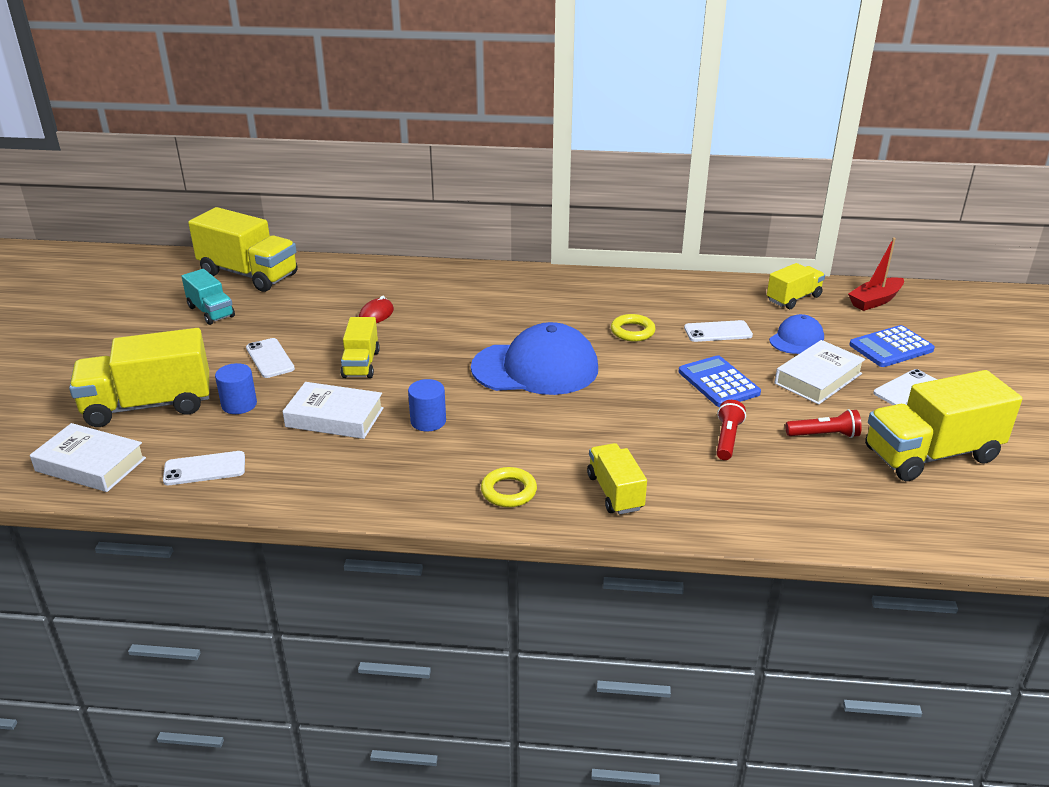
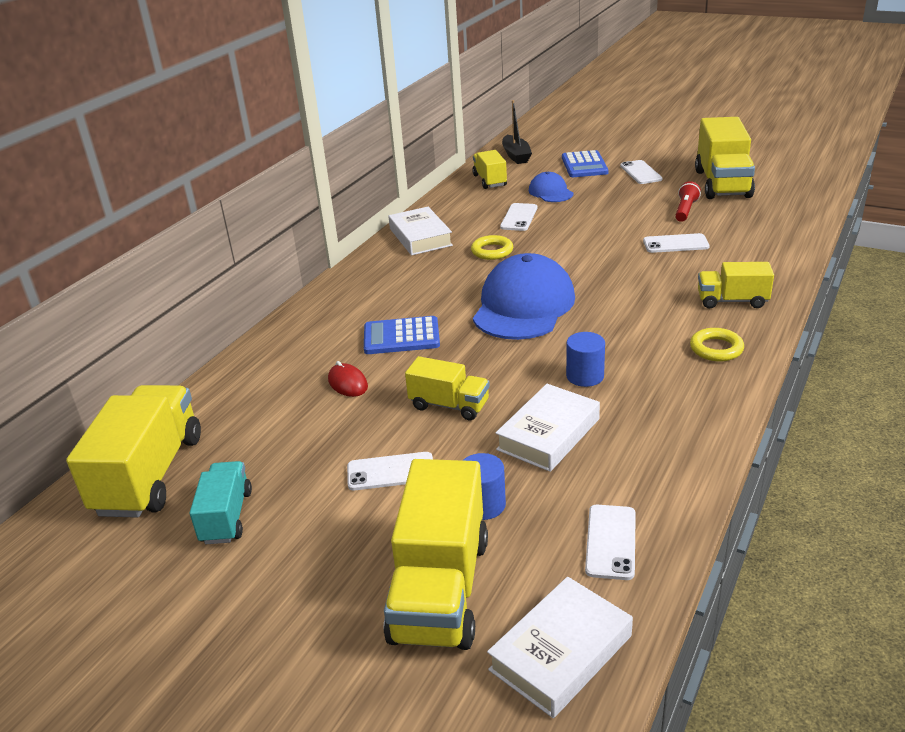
camera: 65 degrees left, 0 degrees up
(211, 312) = (226, 517): turquoise truck -> turquoise truck turned 75 degrees counterclockwise
(248, 274) = (150, 475): yellow truck -> yellow truck turned 45 degrees counterclockwise
(718, 382) = (595, 232): blue calculator -> blue calculator (401, 336)
(727, 439) = (675, 244): red flashlight -> white phone
(818, 378) = (611, 196): white book -> white book (420, 237)
(875, 301) = (516, 156): red boat -> black boat

